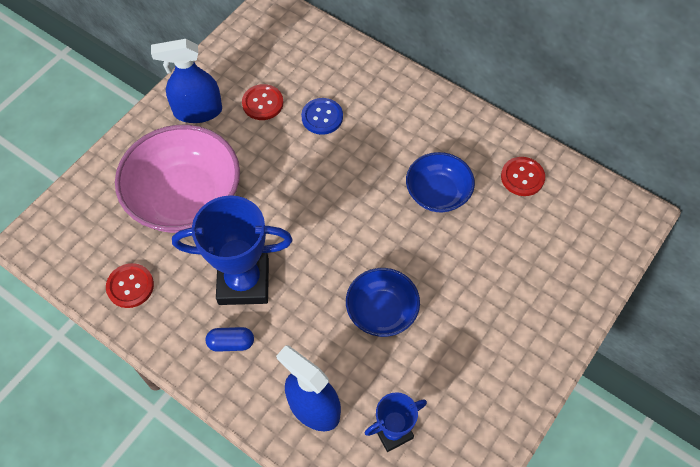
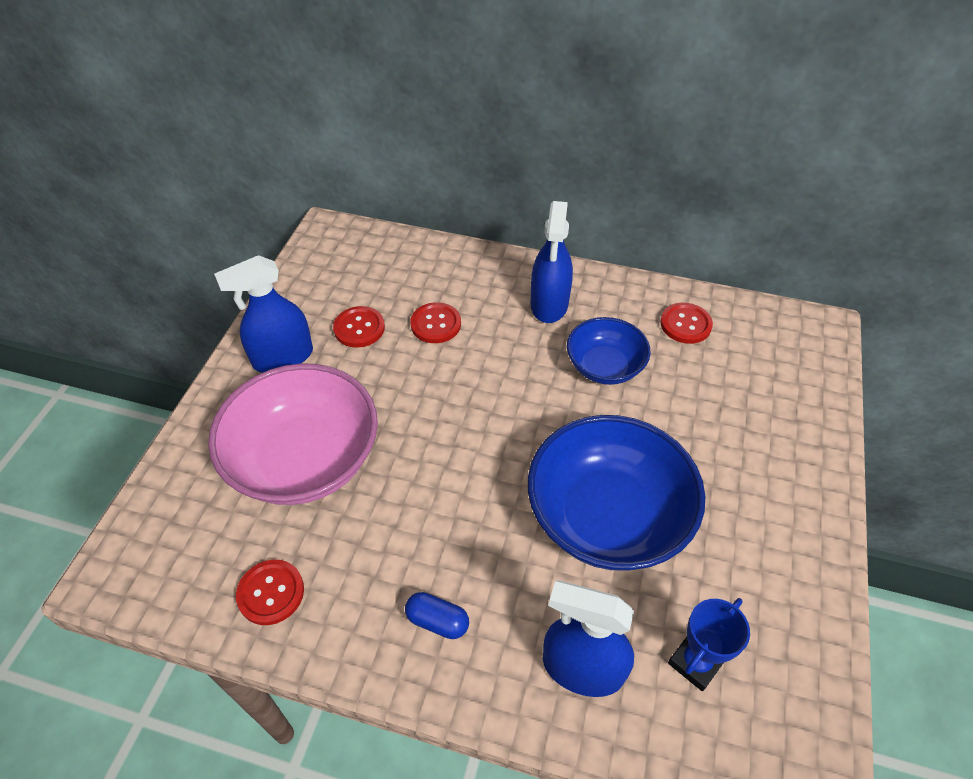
camera: 20 degrees left, 10 degrees down
(231, 343) = (437, 621): blue capsule -> blue capsule turned 45 degrees clockwise
(243, 282) = (421, 537): blue trophy -> none
(322, 117) = (436, 324): blue button -> red button
(381, 311) = (607, 516): blue bowl -> blue bowl, size x1.77
(419, 126) = (549, 304): none -> blue spray bottle

